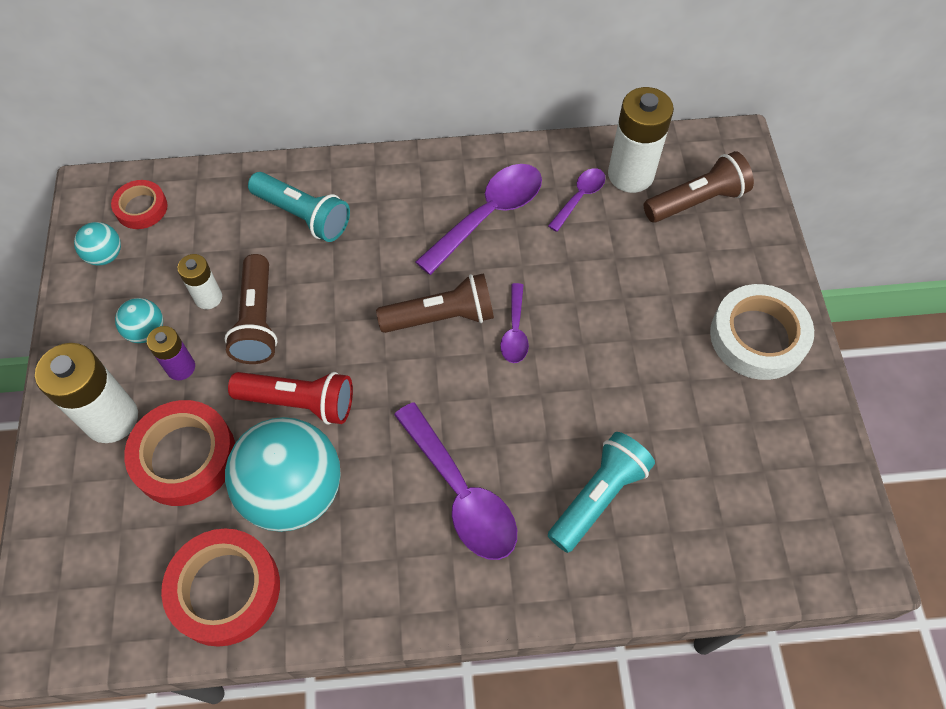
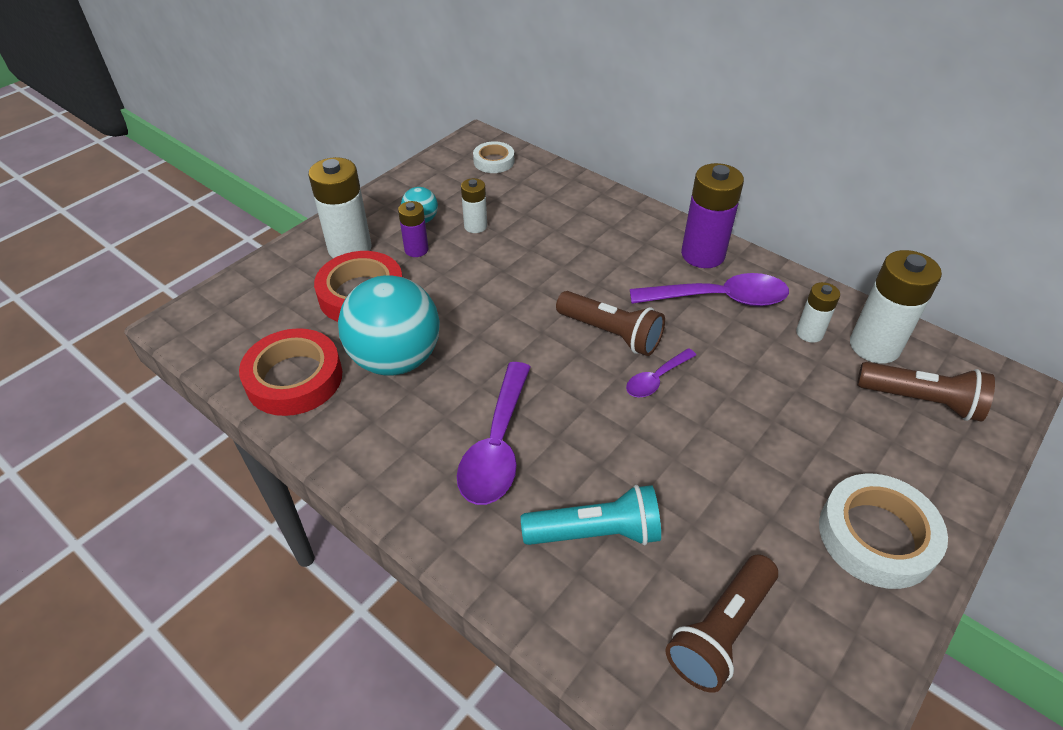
camera: 45 degrees right, 15 degrees down
(105, 255) = (446, 171): turquoise ball -> none
(141, 208) = (494, 161): red tape -> white tape
(258, 320) = (489, 256): brown flashlight -> brown flashlight (721, 631)
(299, 402) = (459, 315): red flashlight -> none
(303, 215) = (585, 221): turquoise flashlight -> none
(435, 179) = (702, 255): none -> purple battery
(579, 197) = (809, 333): purple spoon -> white battery

